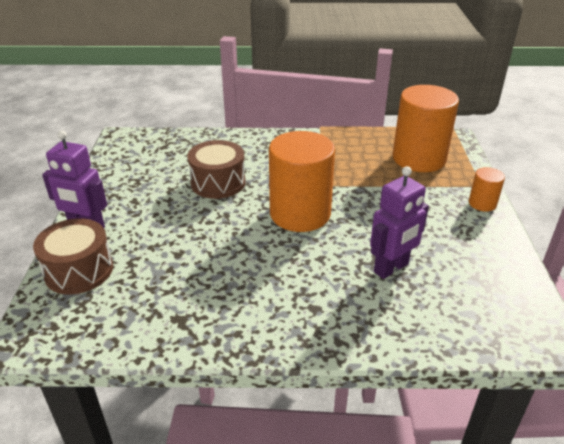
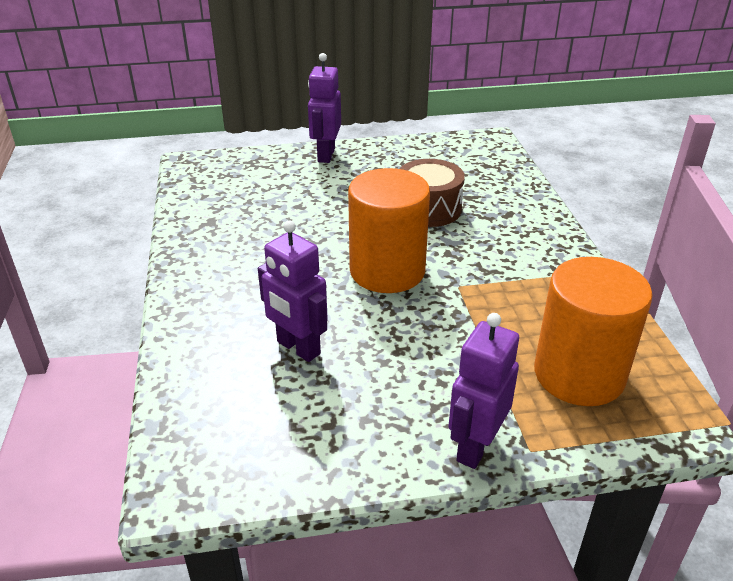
camera: 80 degrees right, 0 degrees up
(79, 270) = (267, 164): brown drum -> none
(482, 203) = (475, 447): orange cylinder -> purple robot

